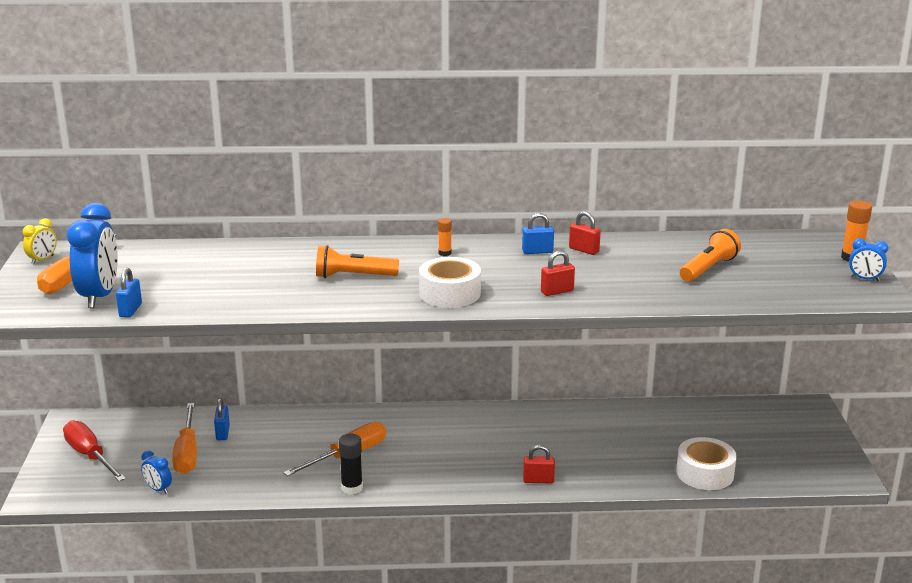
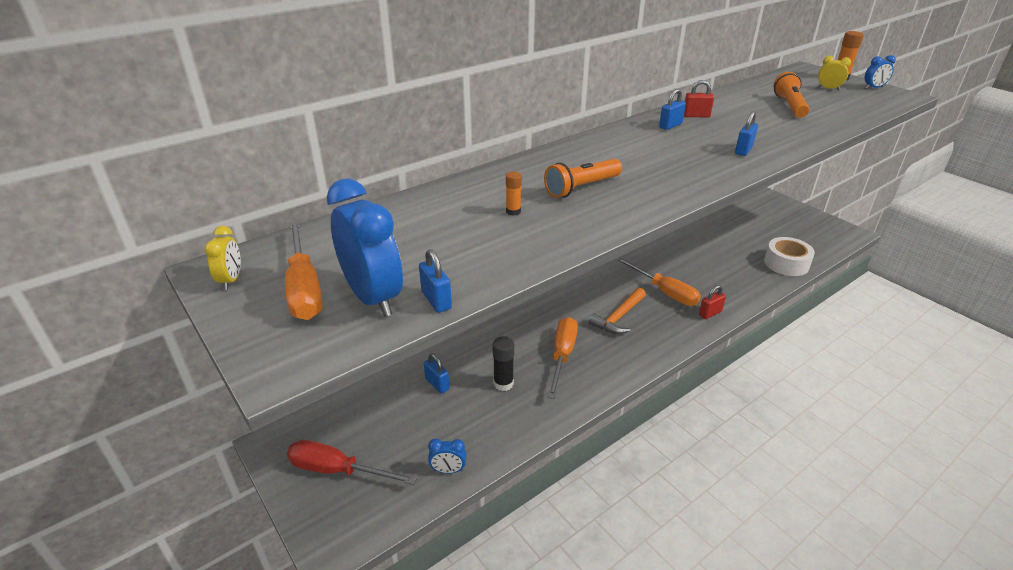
camera: 35 degrees left, 10 degrees up
(187, 453) = (429, 419): orange screwdriver -> orange screwdriver (665, 292)
(352, 488) = (603, 383): black glue stick -> black glue stick (503, 383)
(443, 448) = (618, 317): none -> orange hammer
(444, 253) = (611, 146): orange glue stick -> orange glue stick (513, 211)
(450, 293) = (680, 177): white tape -> none
(557, 291) = (743, 150): red padlock -> blue padlock
(803, 265) = (828, 88): none -> yellow clock

